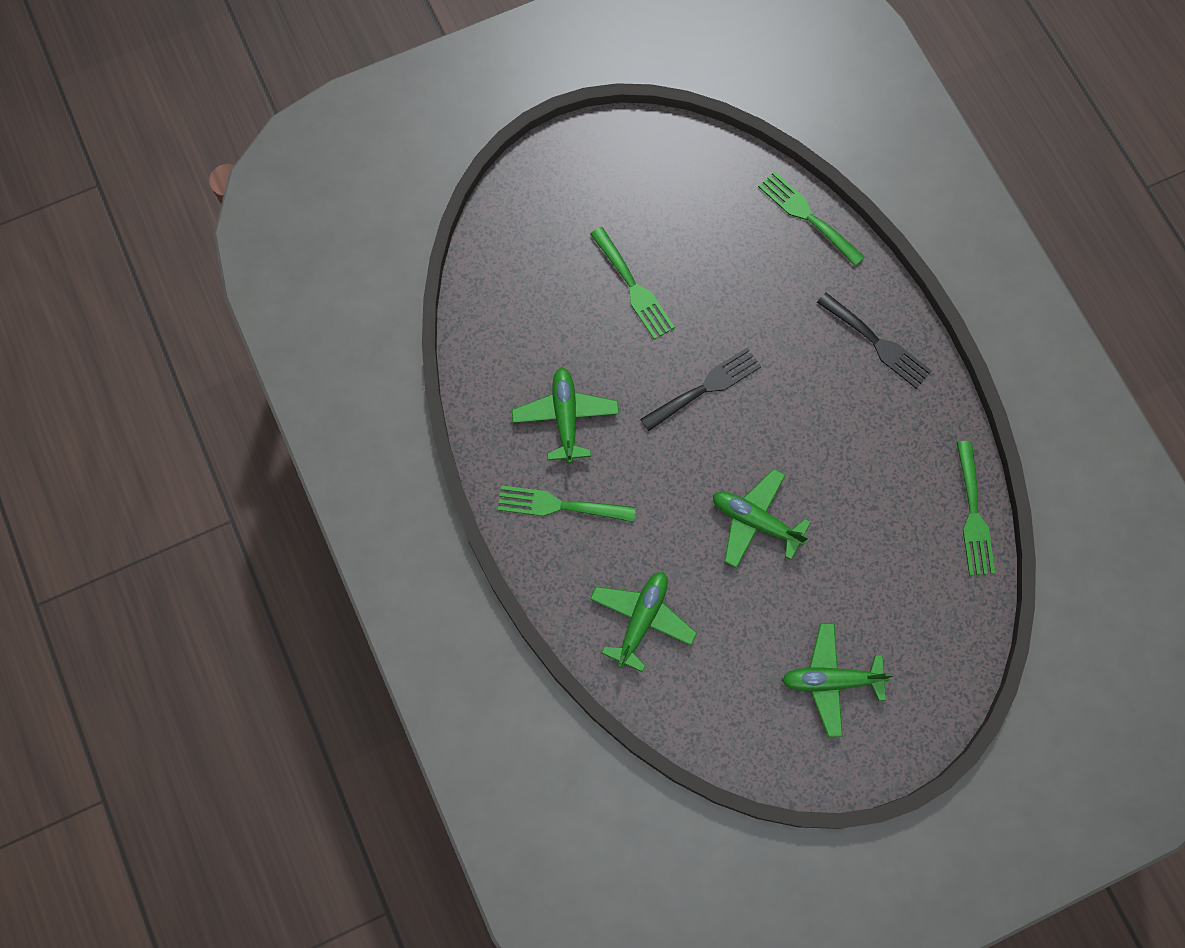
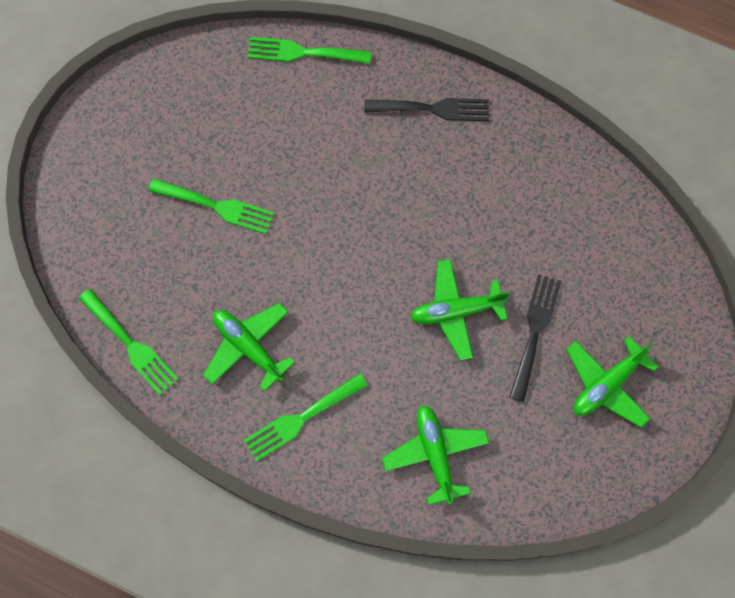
camera: 40 degrees left, 0 degrees up
(705, 387) = (335, 240): black fork -> black fork (535, 331)
(973, 514) = (603, 181): green fork -> green fork (131, 345)

